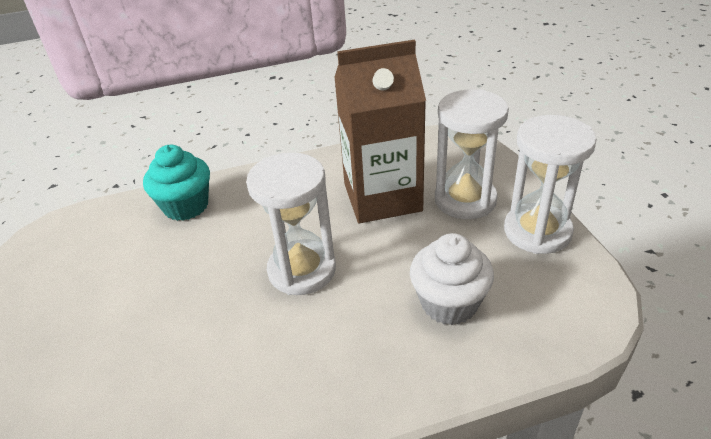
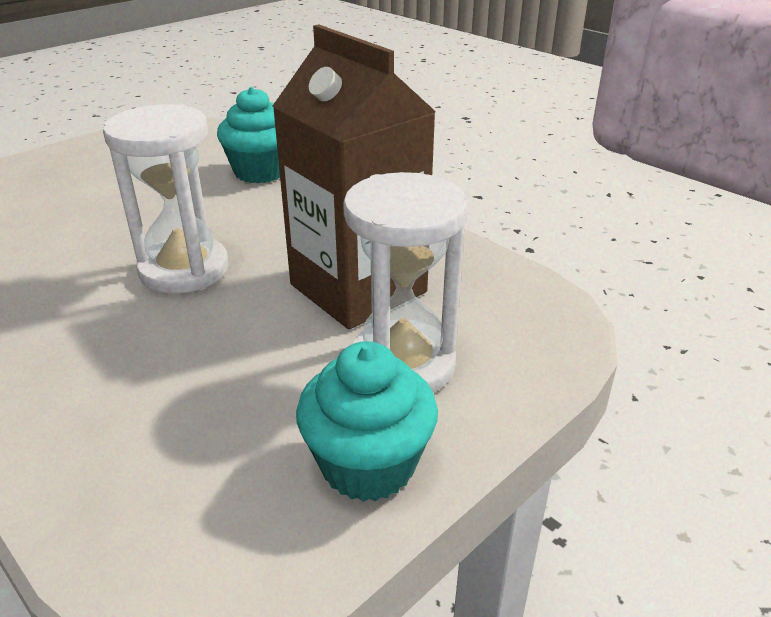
camera: 60 degrees right, 5 degrees down
(449, 303) = (158, 402): white cupcake -> none
(537, 231) = (368, 464): white hourglass -> turquoise cupcake

